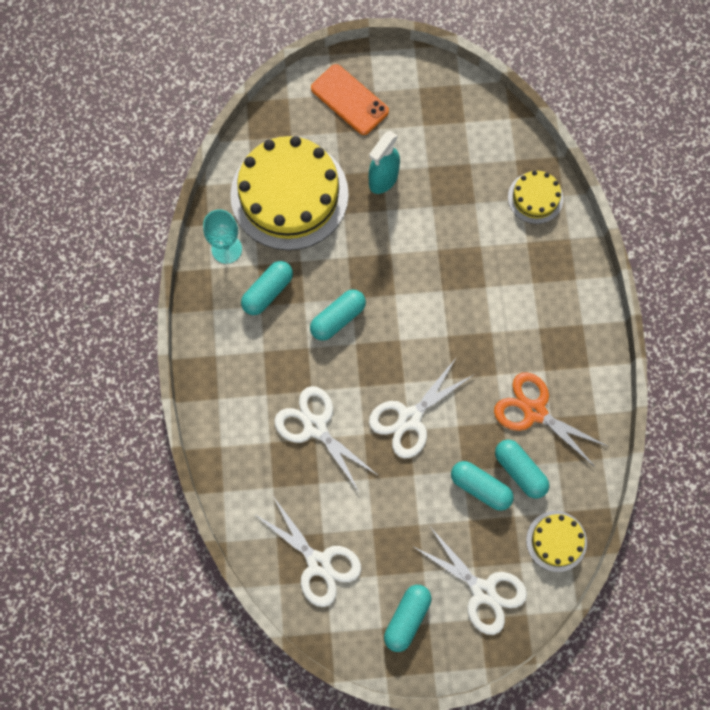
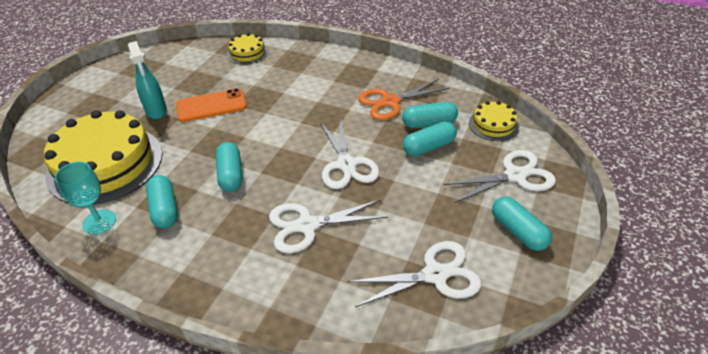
camera: 60 degrees left, 30 degrees down
(349, 100) = (81, 106): orange phone -> orange phone (211, 106)

